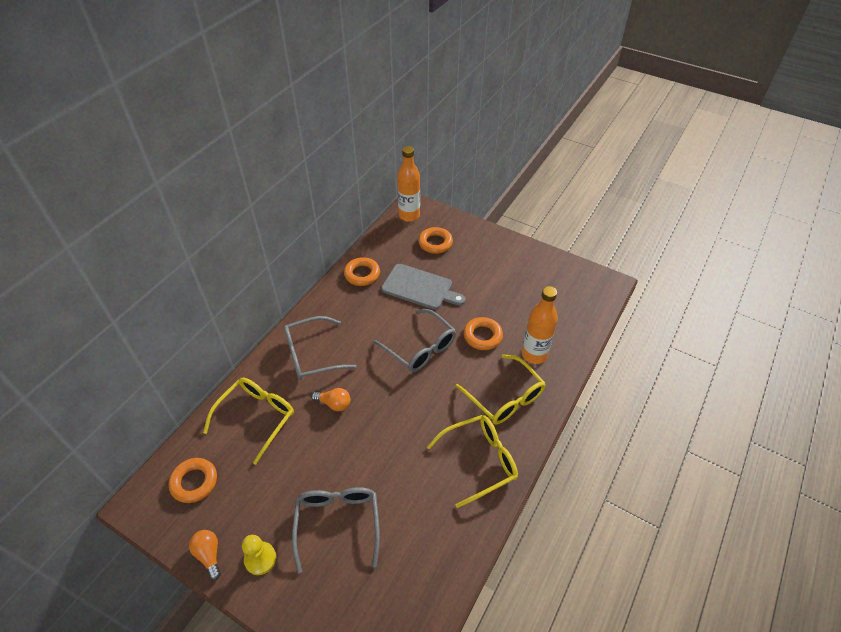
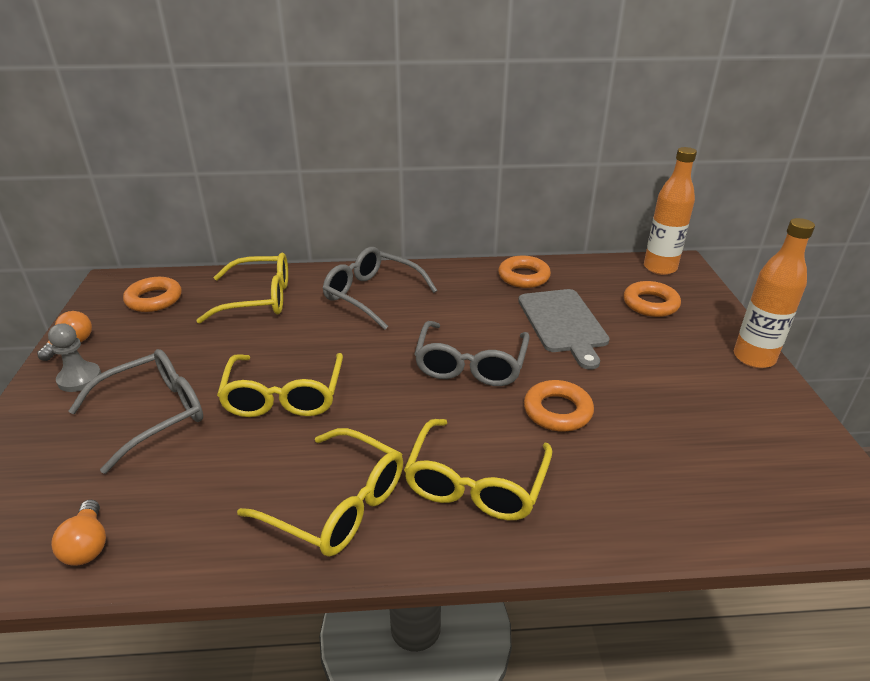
camera: 55 degrees right, 15 degrees down
(260, 559) = (79, 379): yellow pawn -> grey pawn
(334, 404) = (320, 338): orange light bulb -> orange light bulb (87, 545)
(376, 447) = (284, 396): none -> yellow glasses
(534, 354) = (592, 482): orange bottle -> orange bottle (753, 358)

